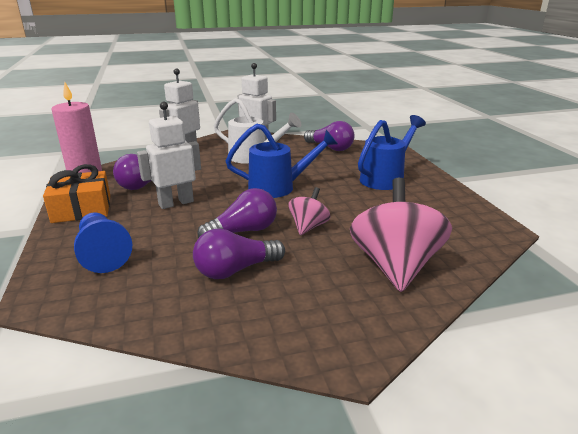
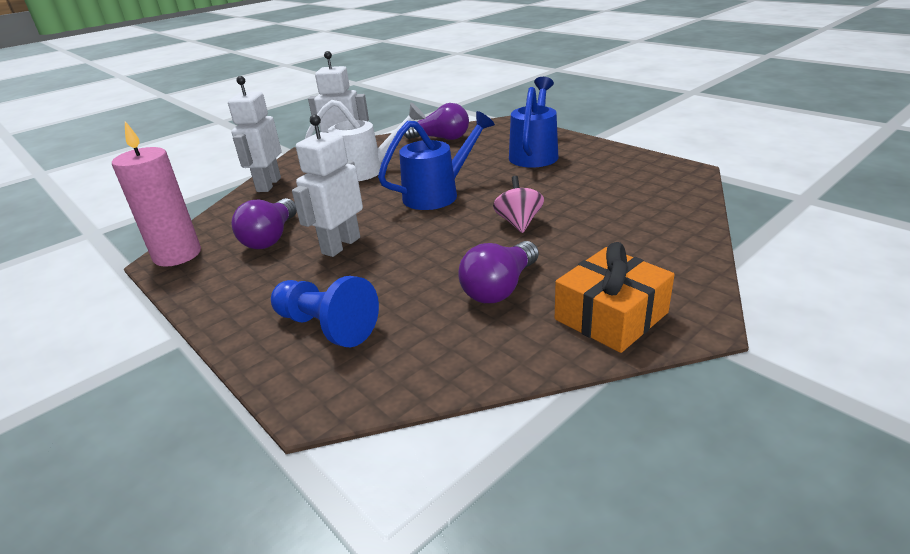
camera: 25 degrees left, 5 degrees up
(82, 209) = (225, 290): orange gift -> orange gift (611, 316)
(243, 231) = (458, 249): purple light bulb -> none
(395, 266) = (640, 231): pink spinning top -> none

